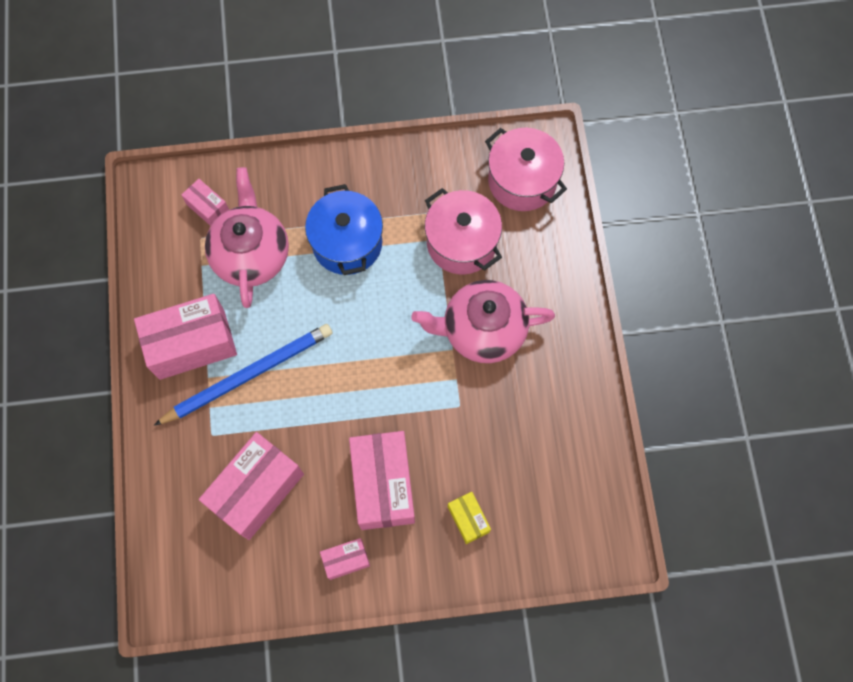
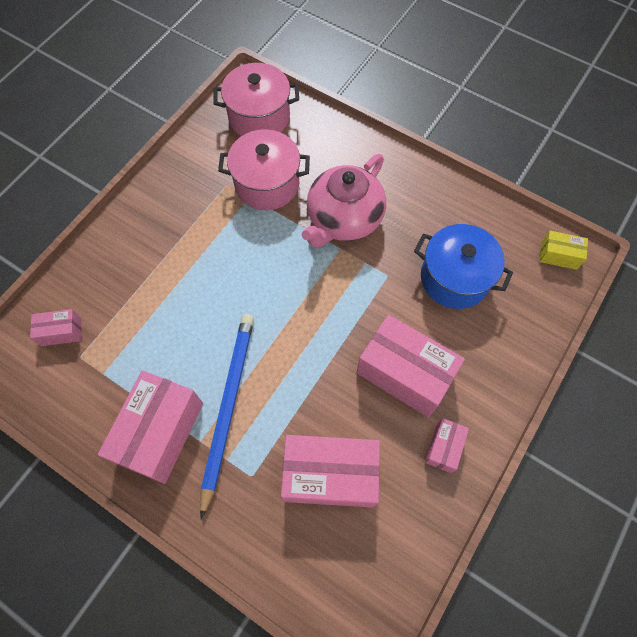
camera: 50 degrees left, 5 degrees down
(251, 254) = (132, 328): pink teapot -> none
(257, 490) = (330, 475): pink box -> pink box turned 75 degrees counterclockwise
(347, 243) = (192, 256): blue pot -> blue pot (454, 278)
(468, 519) = (479, 334): yellow box -> yellow box (558, 255)

